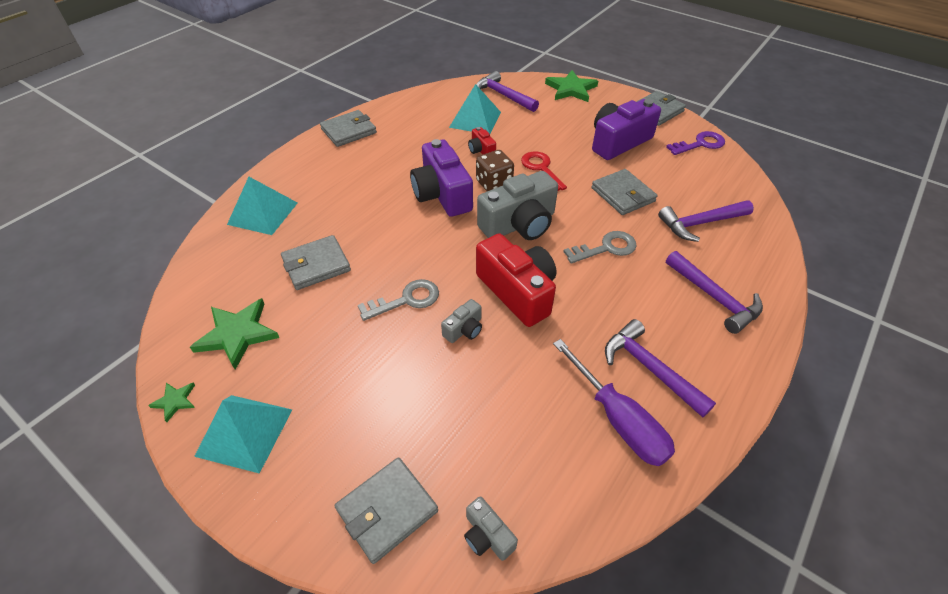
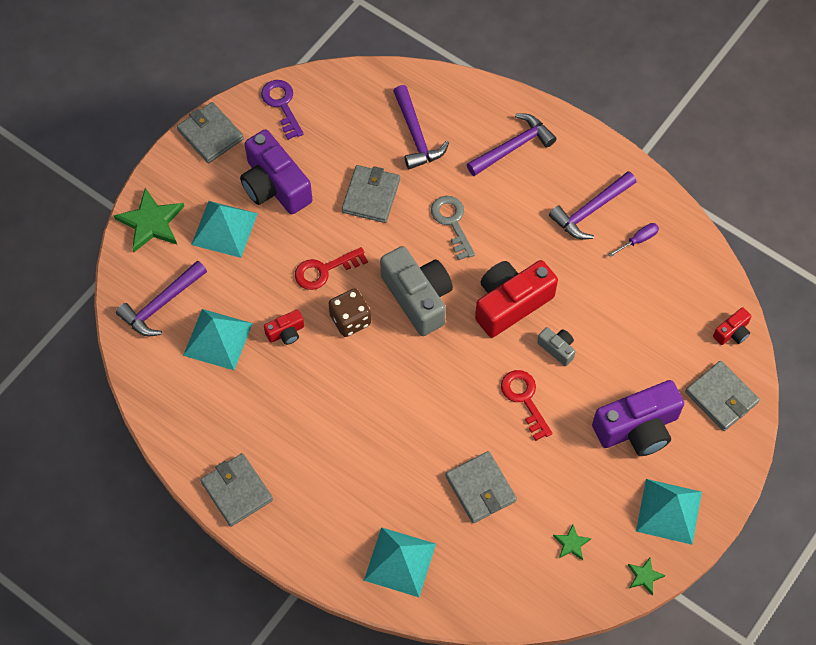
camera: 90 degrees left, 15 degrees up
(237, 334) = (571, 543): green star -> green star, size x0.49
(406, 300) = (524, 399): grey key -> red key
(442, 194) = (368, 373): purple camera -> purple camera (637, 428)
(487, 535) = (732, 332): grey camera -> red camera
(572, 120) = (224, 228): none -> turquoise pyramid
(618, 419) = (638, 240): purple screwdriver -> purple screwdriver, size x0.49
(623, 195) = (371, 196): grey wallet -> grey wallet turned 45 degrees counterclockwise

